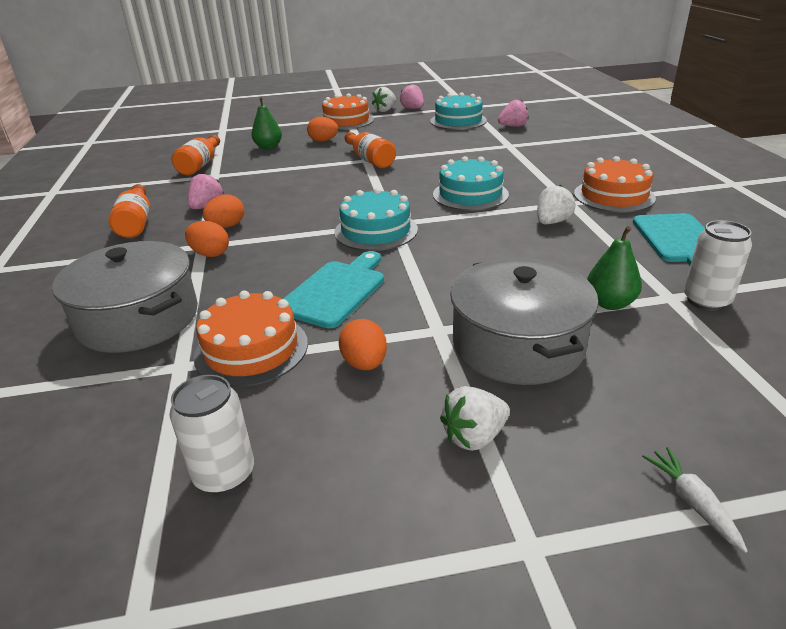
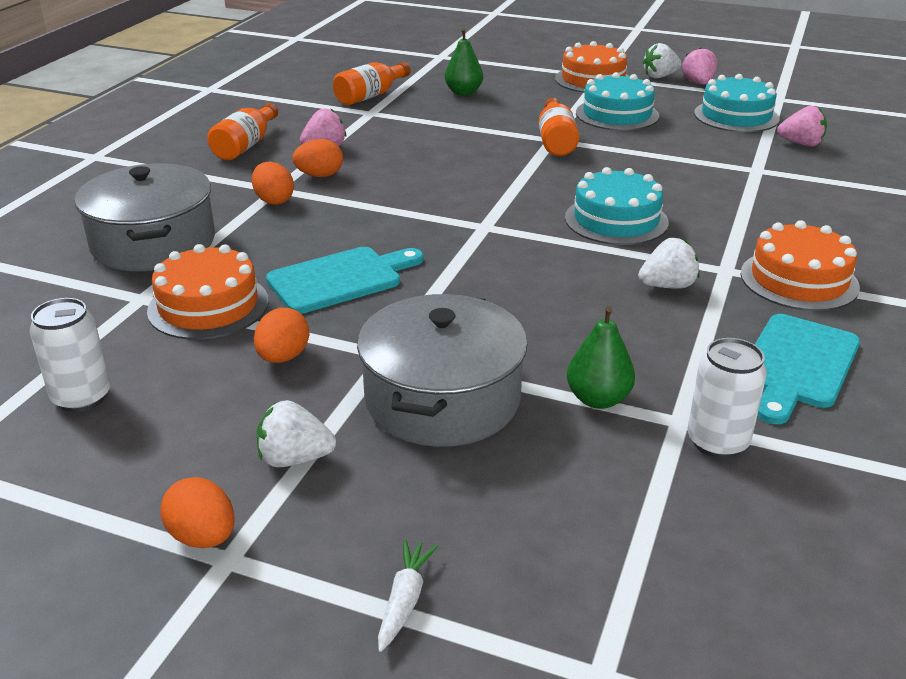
camera: 30 degrees right, 0 degrees up
(323, 141) = (533, 100): orange egg -> orange egg (203, 537)
(376, 231) = (456, 229): turquoise cake -> turquoise cake (617, 114)

